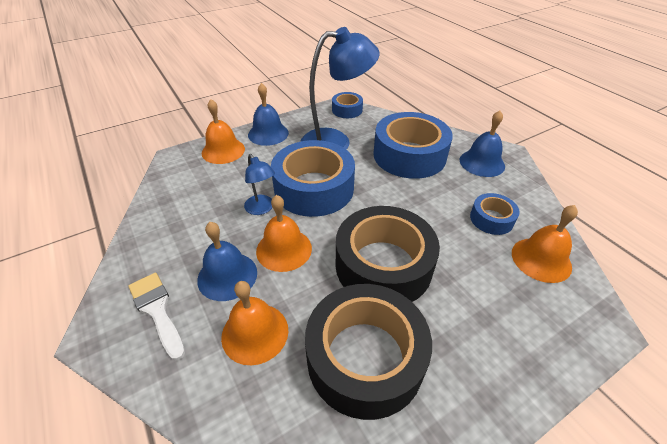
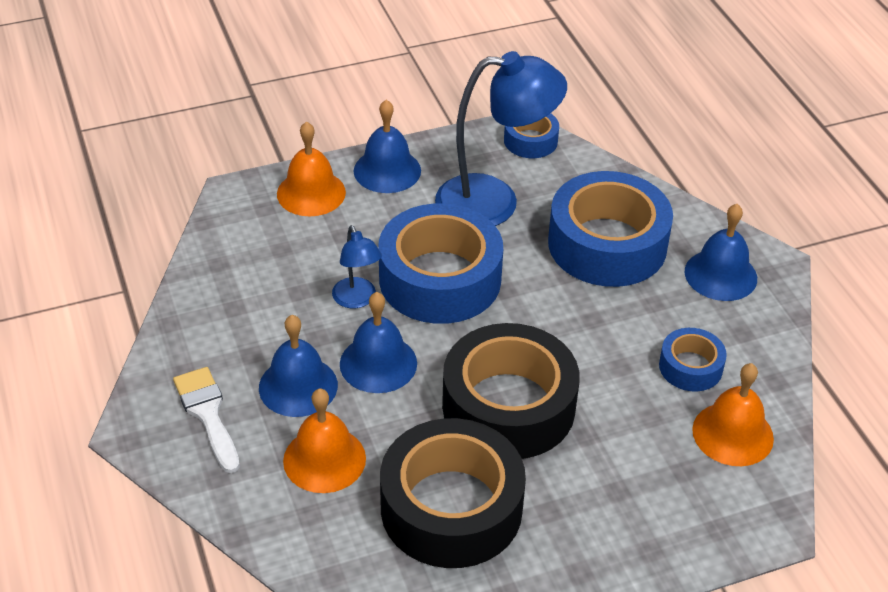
camera: 10 degrees right, 0 degrees up
(284, 249) = (378, 363): orange bell -> blue bell

